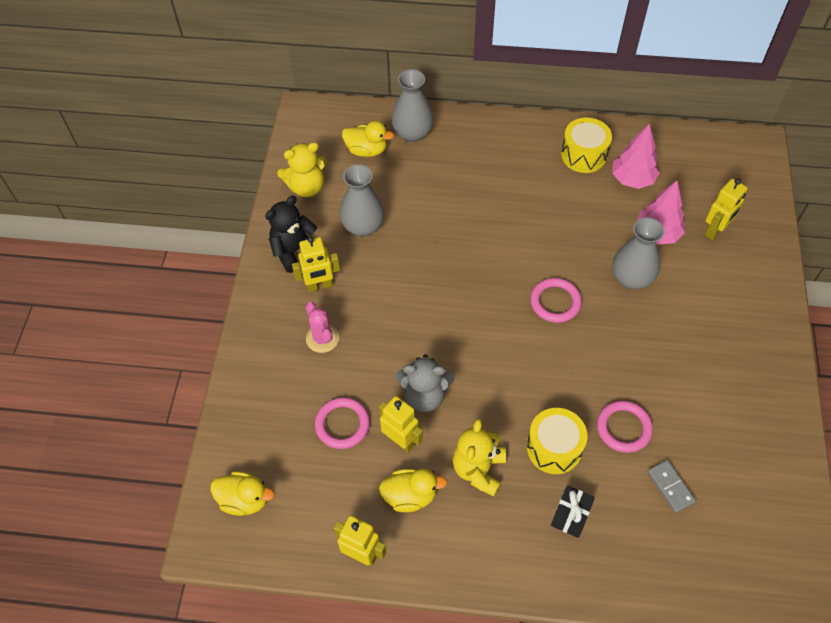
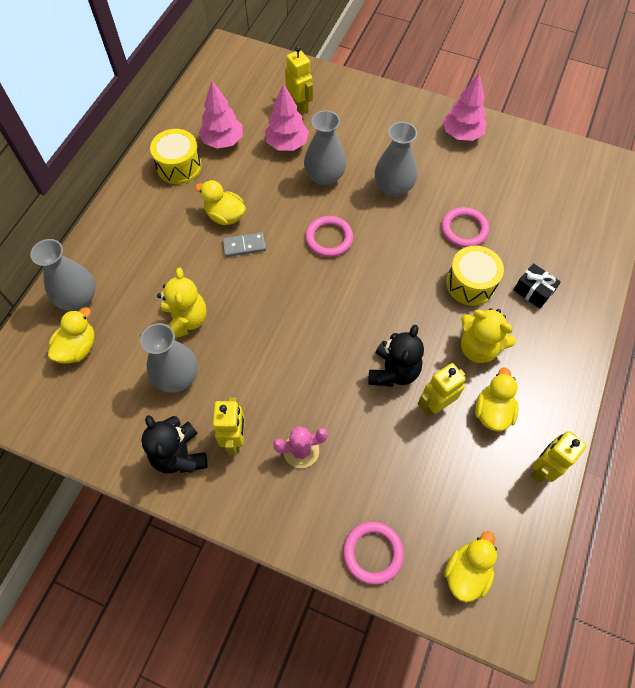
camera: 75 degrees left, 5 degrees up
(306, 187) = (98, 422): yellow teddy bear -> yellow teddy bear (185, 321)
(342, 424) = (405, 454): pink ring -> pink ring (373, 553)
(424, 395) = (393, 371): grey teddy bear -> black teddy bear
(543, 209) = (225, 216): none -> yellow duck
(648, 345) = (393, 187): none -> grey vase
(670, 487) = (521, 216): grey domino -> grey domino (244, 246)
(762, 400) = (461, 134): none -> pink tree

